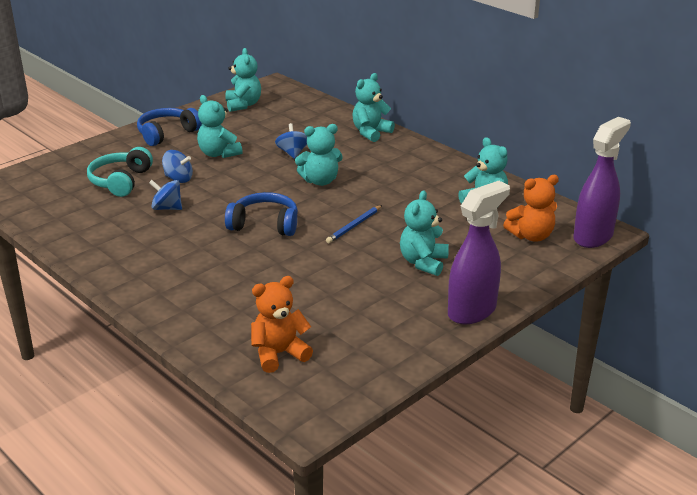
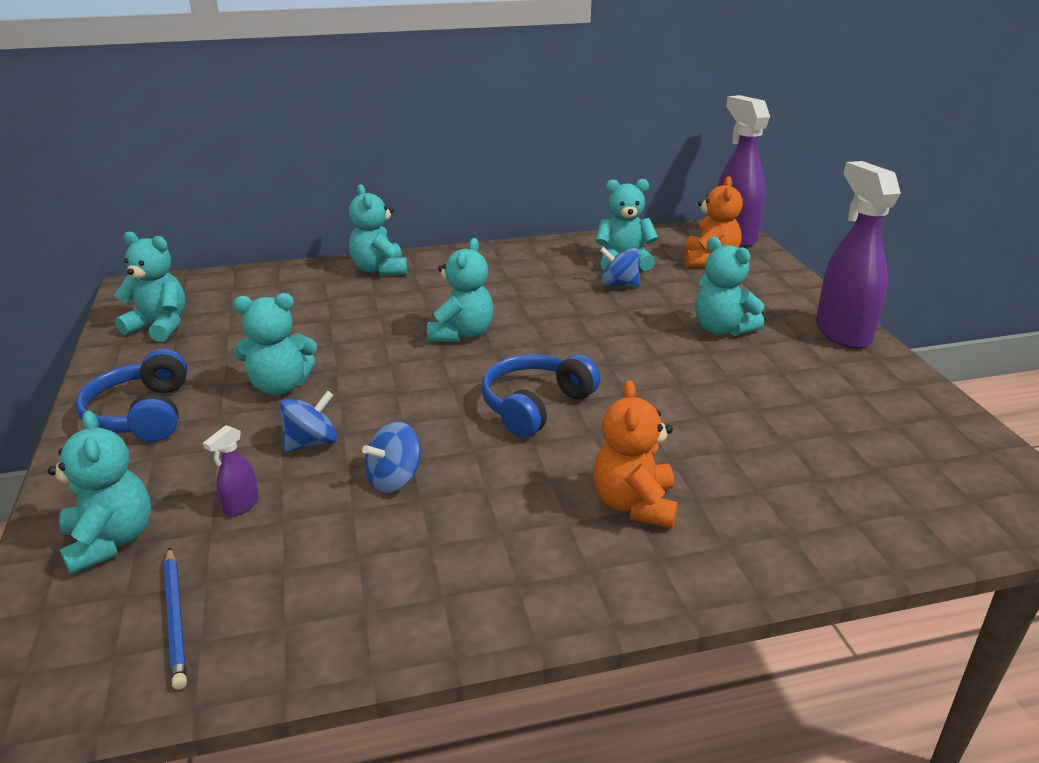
camera: 60 degrees left, 0 degrees up
(80, 165) = (110, 541): none -> turquoise teddy bear
(121, 181) = (241, 505): turquoise headphones -> purple spray bottle
(279, 354) = (886, 487): orange teddy bear -> orange teddy bear (634, 504)
(292, 153) = (360, 331): blue spinning top -> blue spinning top (618, 285)
(354, 226) = (601, 345): blue pencil -> blue pencil (176, 618)

